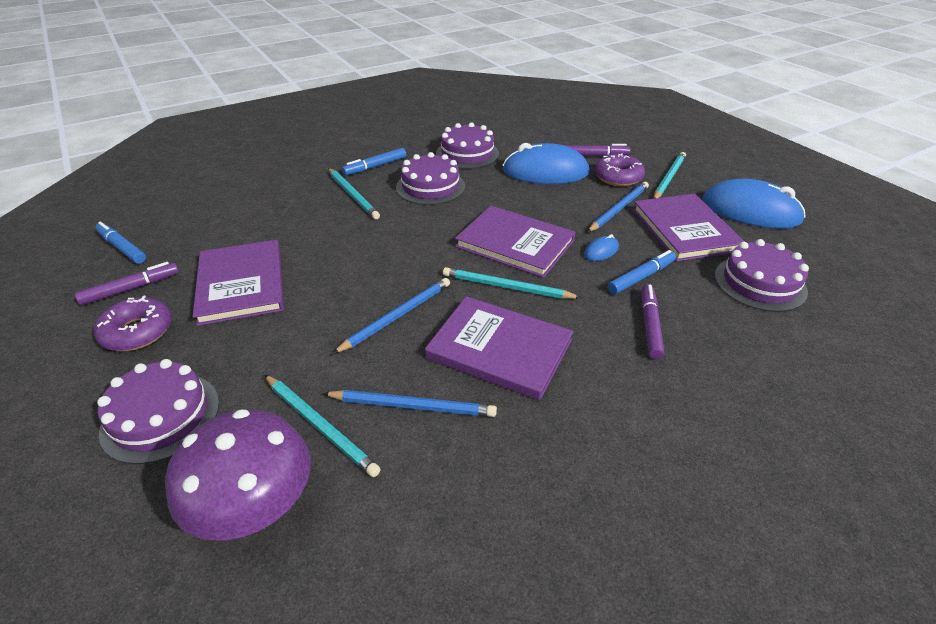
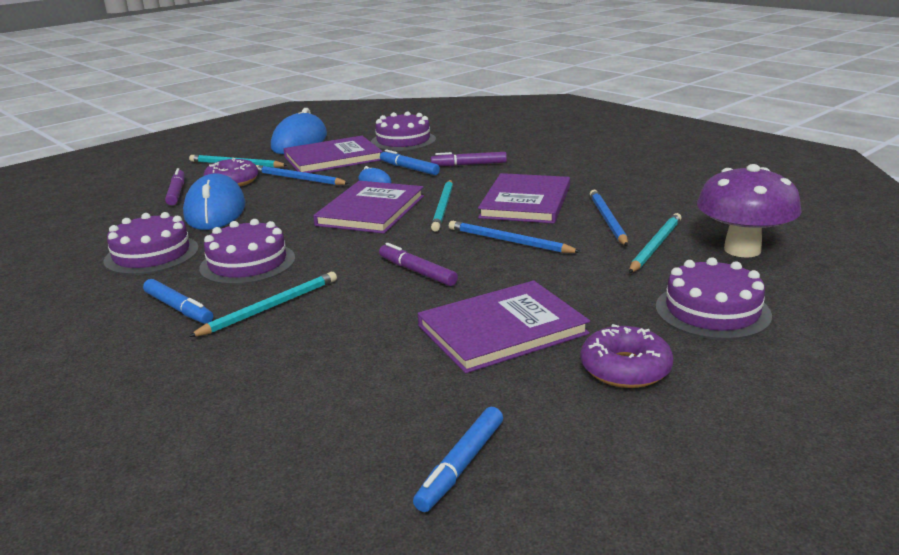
camera: 100 degrees left, 15 degrees down
(131, 288) = (554, 409): purple marker -> purple marker (417, 272)

